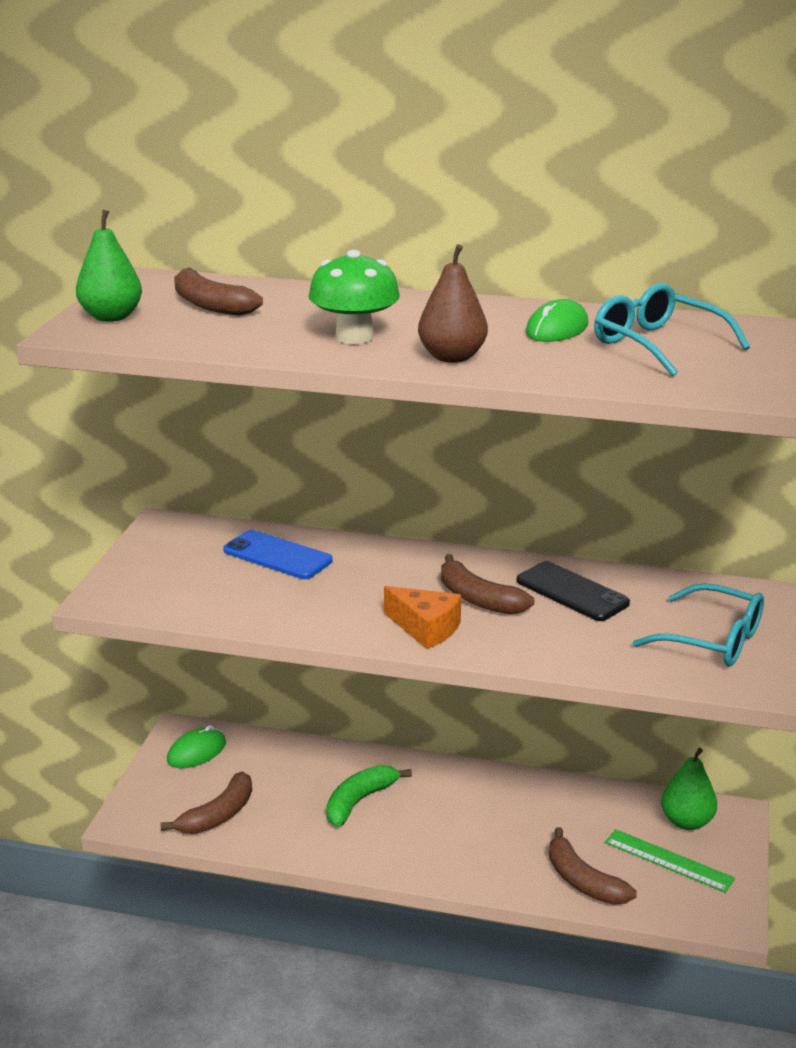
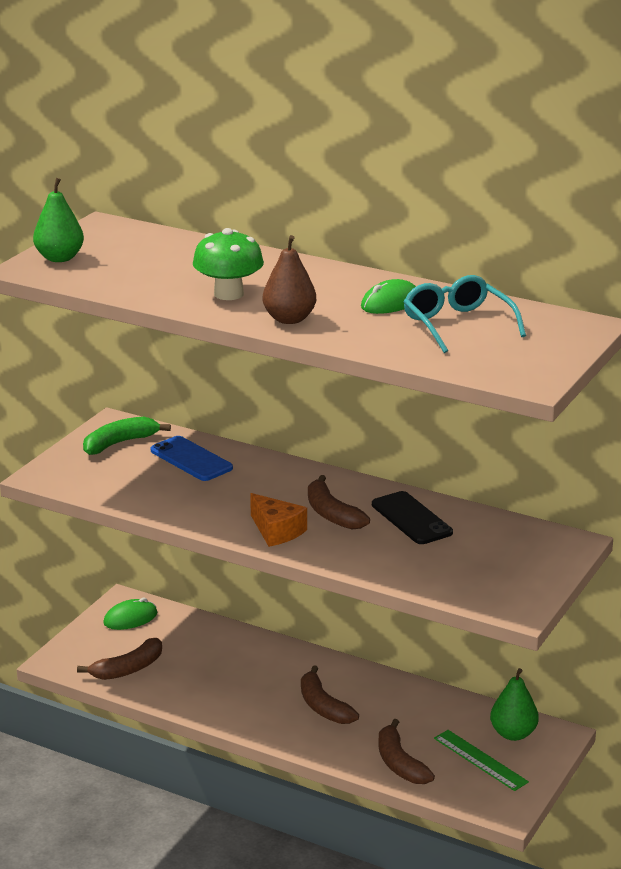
camera: 15 degrees right, 0 degrees up
(210, 305) = (139, 254): brown banana -> brown banana (323, 706)
(359, 801) = (246, 676): green banana -> green banana (120, 443)
(712, 640) = (501, 571): turquoise glasses -> none

